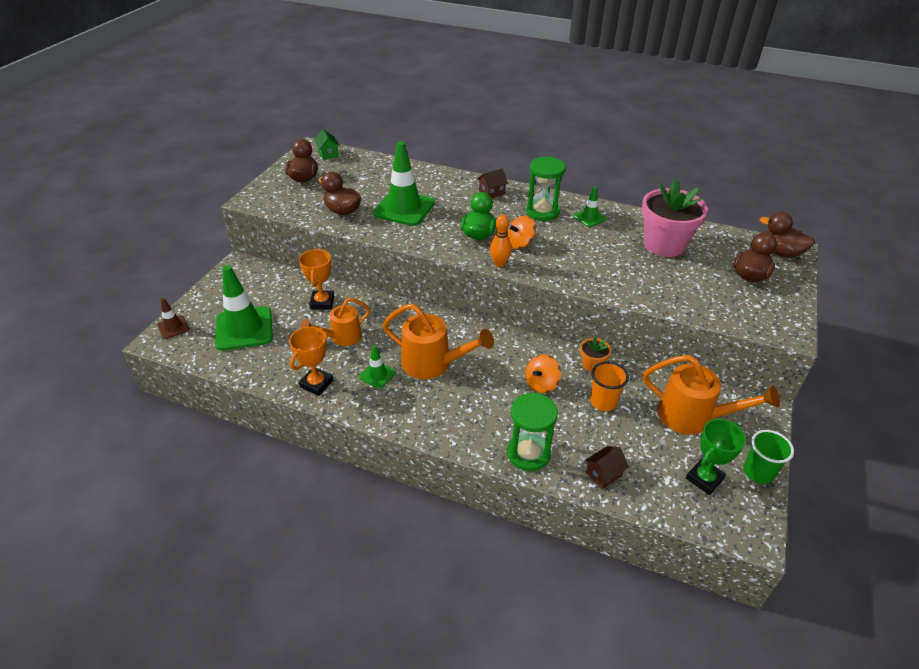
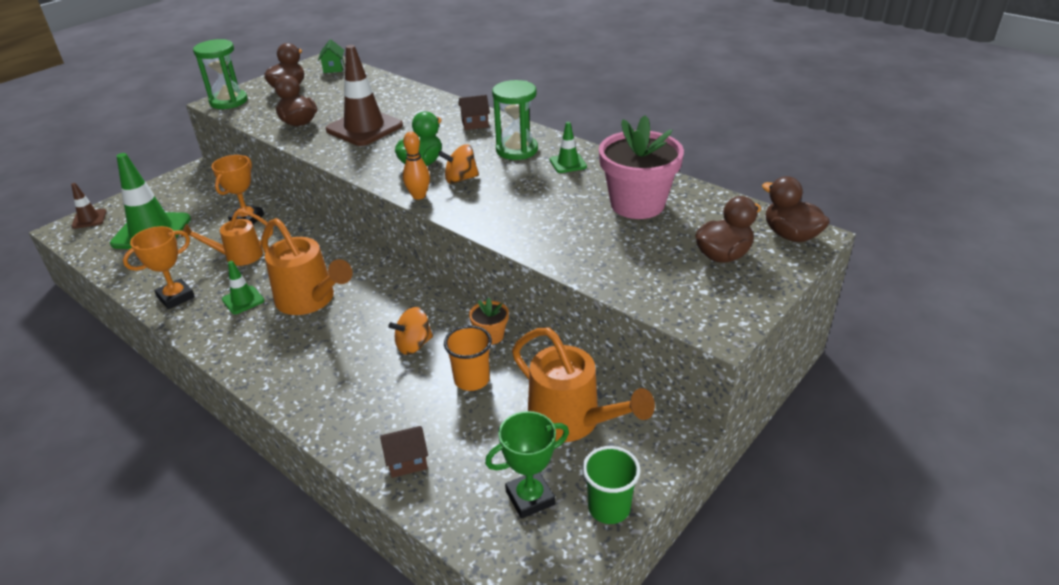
camera: 20 degrees right, 5 degrees down
(404, 208) = (364, 128): green traffic cone -> brown traffic cone
(528, 453) = (338, 417): green hourglass -> green hourglass (228, 101)

